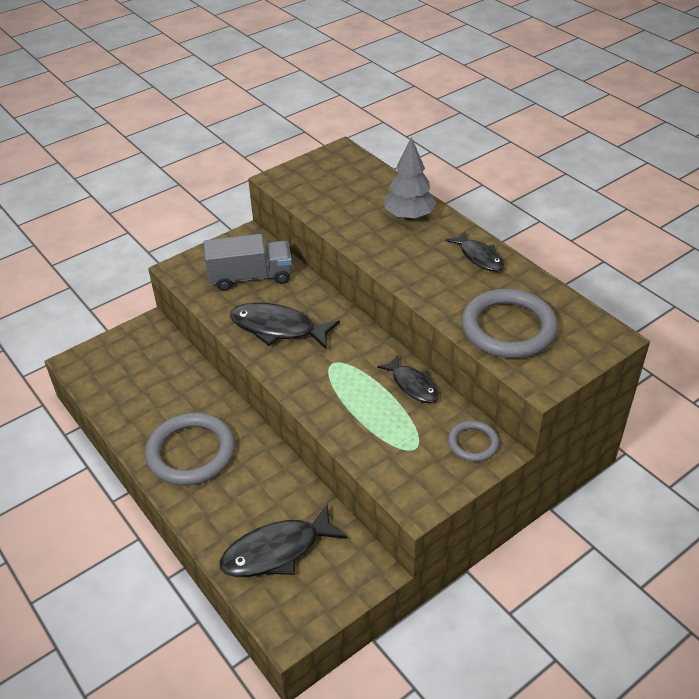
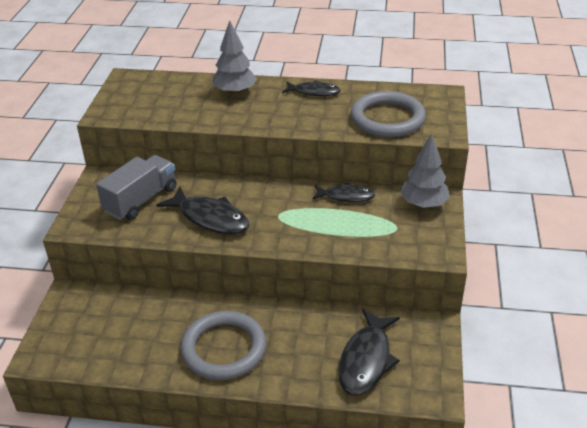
camera: 45 degrees left, 5 degrees down
(278, 328) = (210, 218): black fish -> black fish turned 120 degrees counterclockwise
(473, 443) = (423, 204): grey ring -> grey tree

